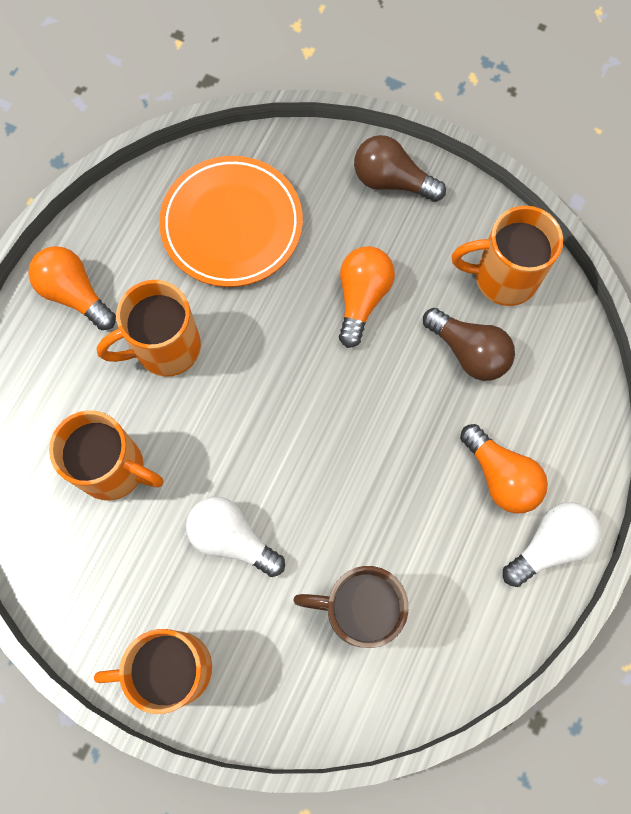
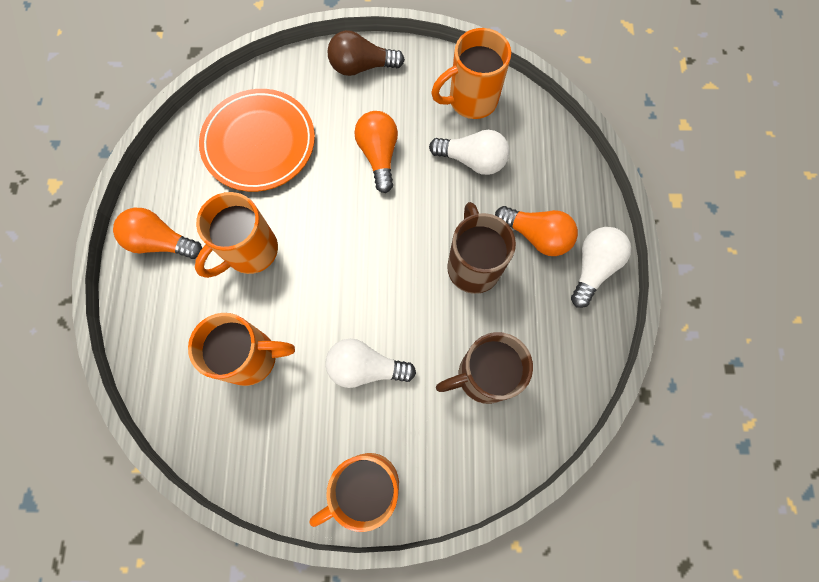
camera: 25 degrees left, 0 degrees up
(409, 478) = (473, 265): none -> brown mug
(469, 352) = (472, 160): brown light bulb -> white light bulb

